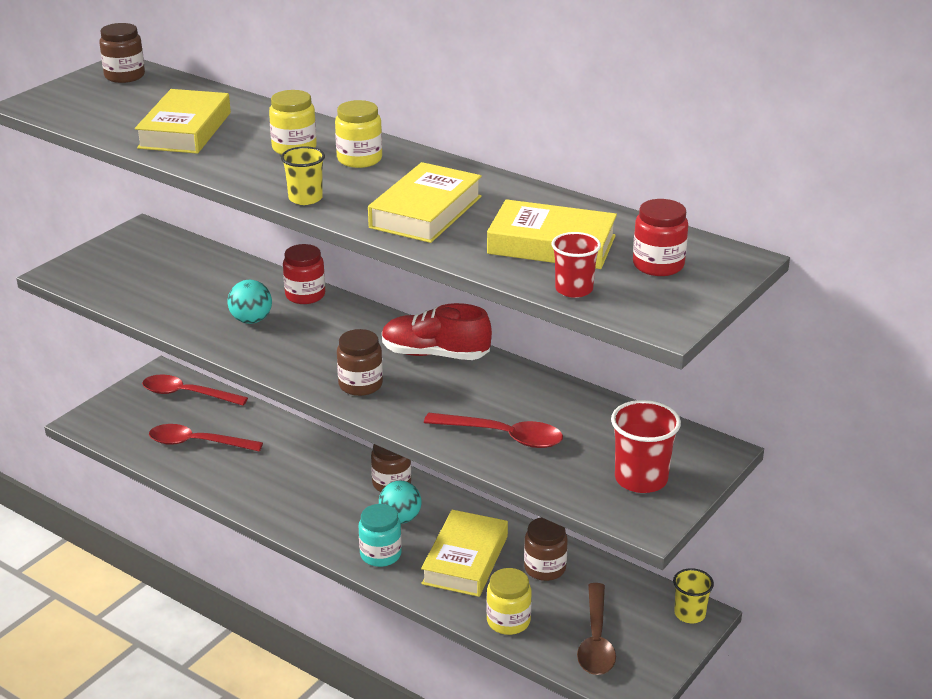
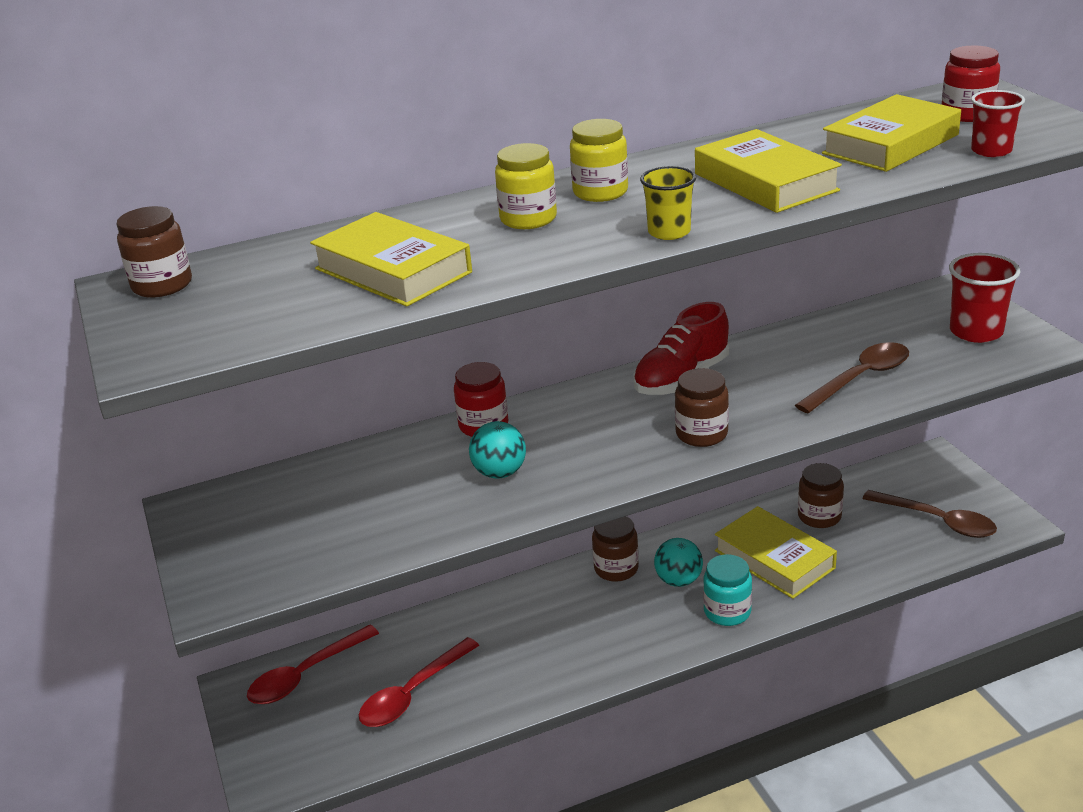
camera: 55 degrees left, 0 degrees up
(503, 436) = (860, 378): red spoon -> brown spoon
(508, 621) = (882, 562): yellow jar -> none
(689, 614) = (931, 461): yellow cup -> none

